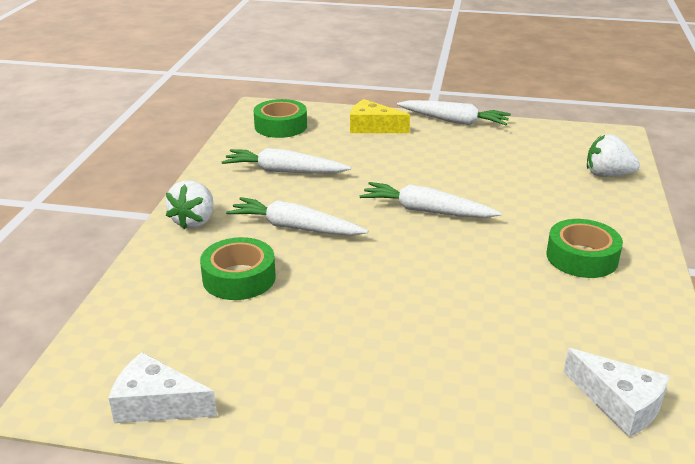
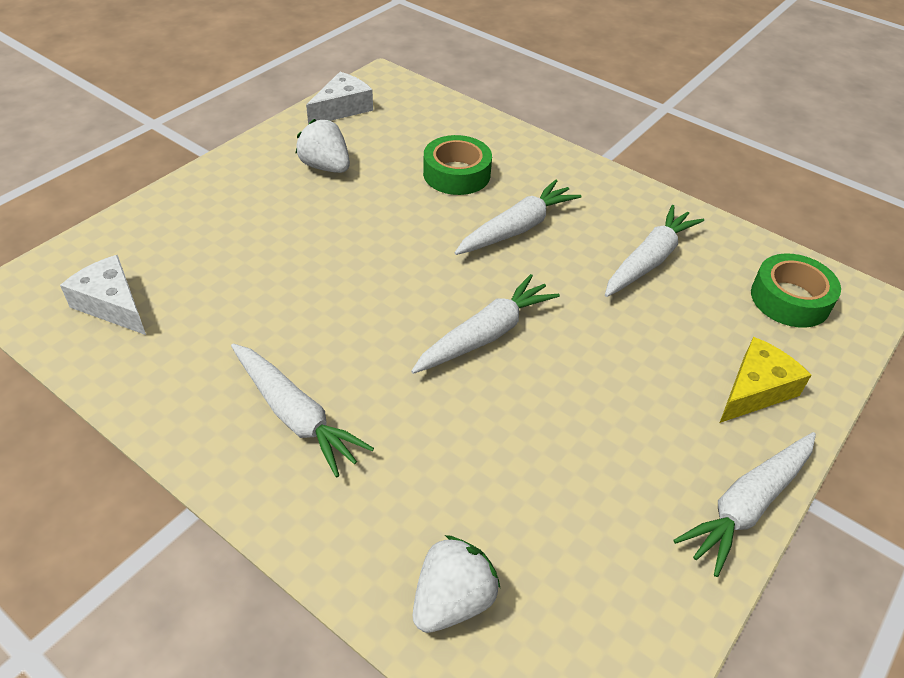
camera: 115 degrees right, 15 degrees up
(194, 221) = (571, 174): white strawberry -> white strawberry (325, 167)
(582, 257) = (295, 415): green tape -> white carrot
(619, 403) = (112, 304): white cheese -> white cheese turned 60 degrees clockwise

